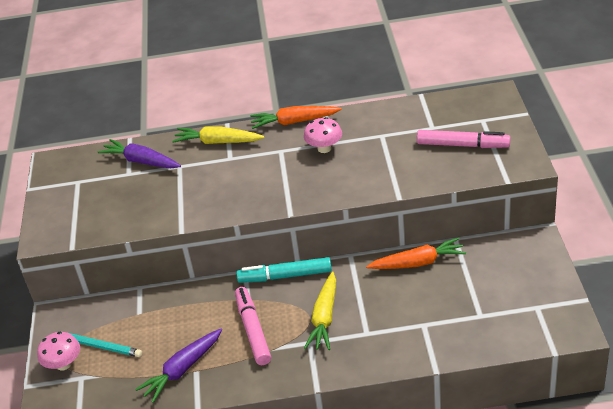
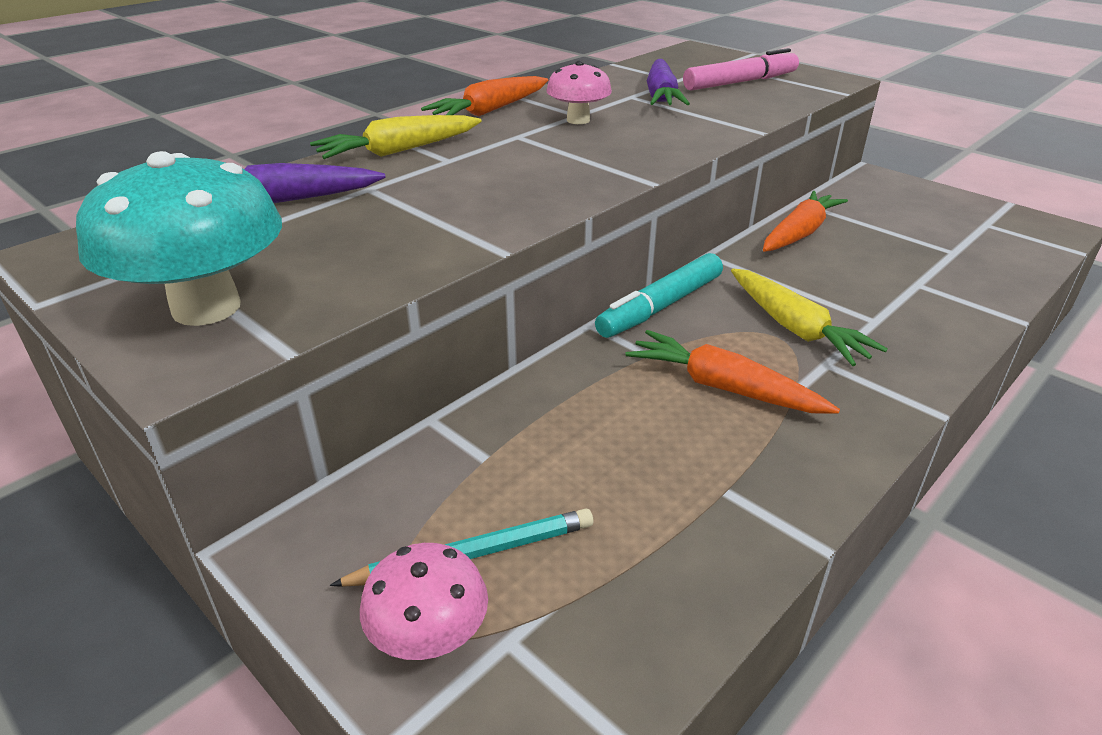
camera: 45 degrees left, 5 degrees down
(68, 214) = (206, 308): none -> turquoise mushroom
(182, 369) = (701, 502): purple carrot -> purple carrot (661, 96)
(253, 330) = (723, 387): pink marker -> orange carrot

